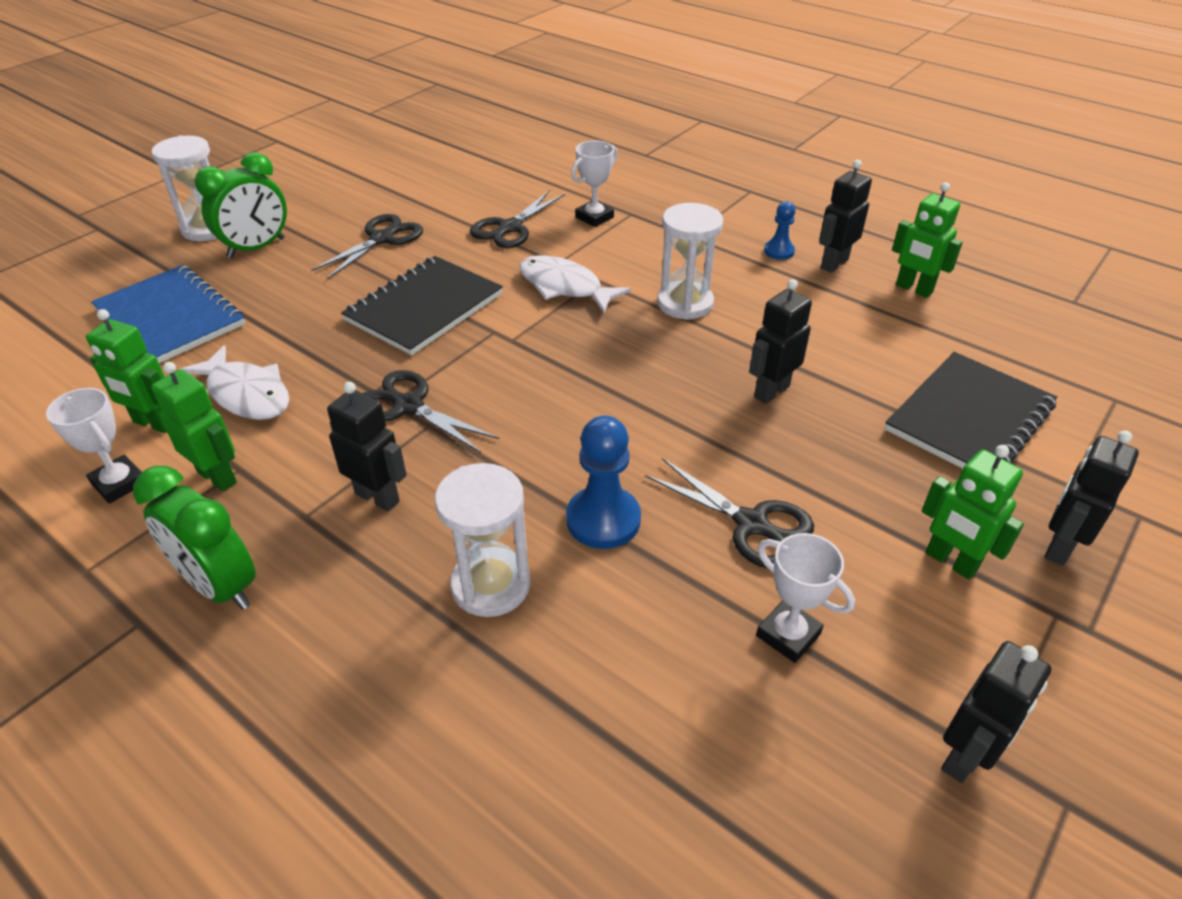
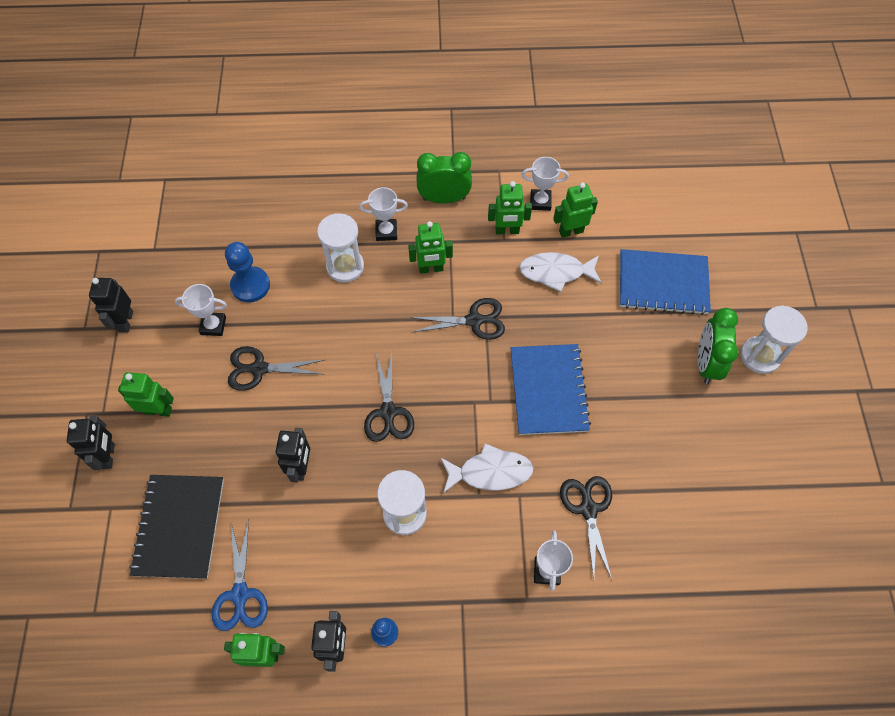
camera: 140 degrees right, 20 degrees up
(368, 596) = (386, 232): none -> white trophy
(377, 497) = (431, 269): black robot -> green robot
(382, 239) = (650, 430): black scissors -> black scissors (388, 413)
(424, 307) = (548, 390): black notebook -> blue notebook
(603, 520) = (326, 325): blue pawn -> blue pawn (250, 285)
(916, 333) = (240, 595): none -> blue scissors

